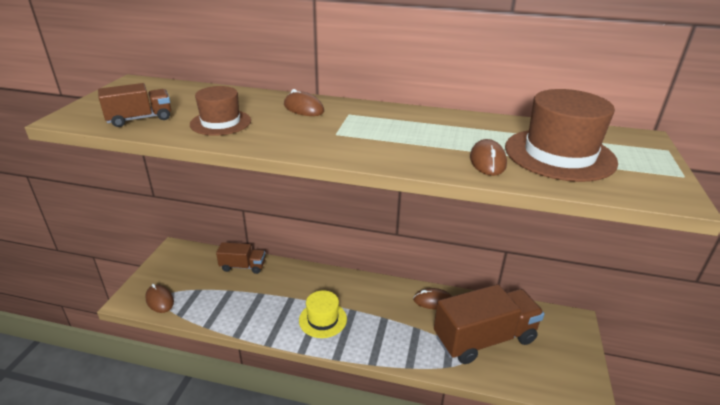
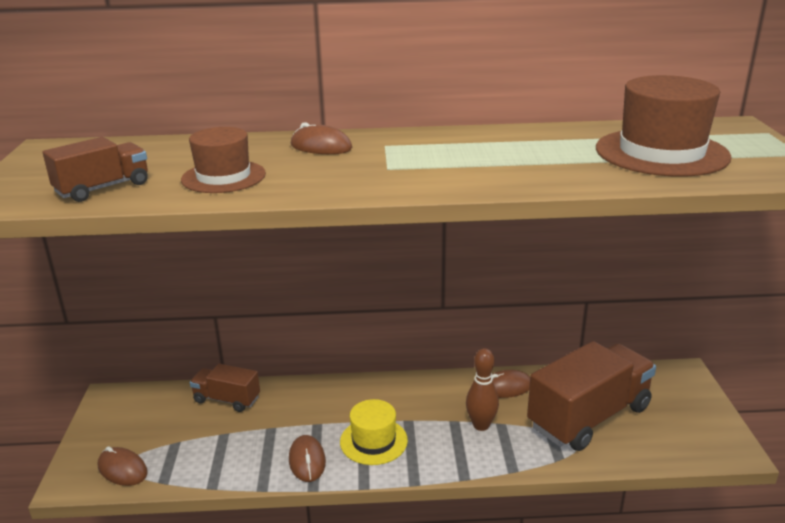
camera: 15 degrees left, 5 degrees down
(243, 266) = (227, 399): brown truck -> brown truck turned 150 degrees counterclockwise
(402, 326) = (481, 425): none -> brown bowling pin
(487, 161) = (589, 170): brown mouse -> brown mouse (307, 461)

